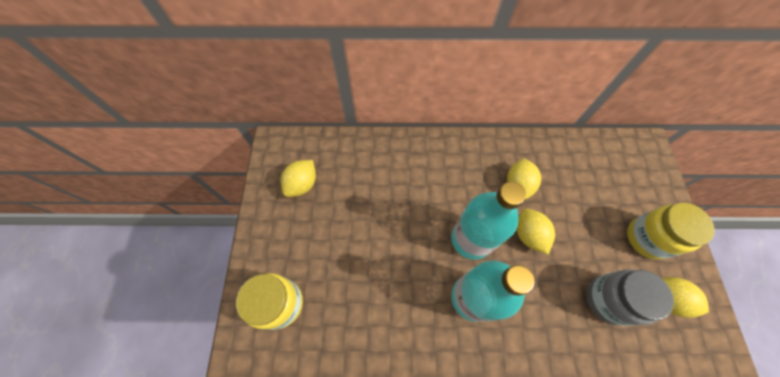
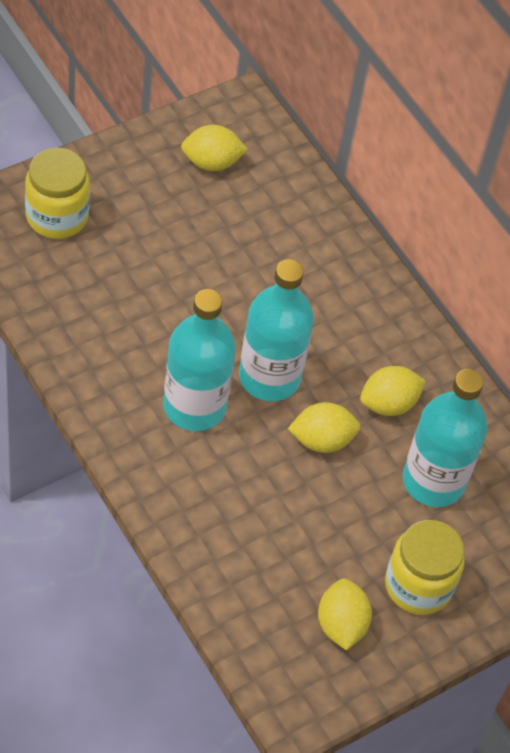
camera: 50 degrees right, 10 degrees down
(528, 235) = (321, 440): yellow lemon -> yellow lemon turned 45 degrees clockwise
(578, 191) = (433, 481): none -> turquoise bottle
(608, 300) = (293, 557): grey jar -> none

